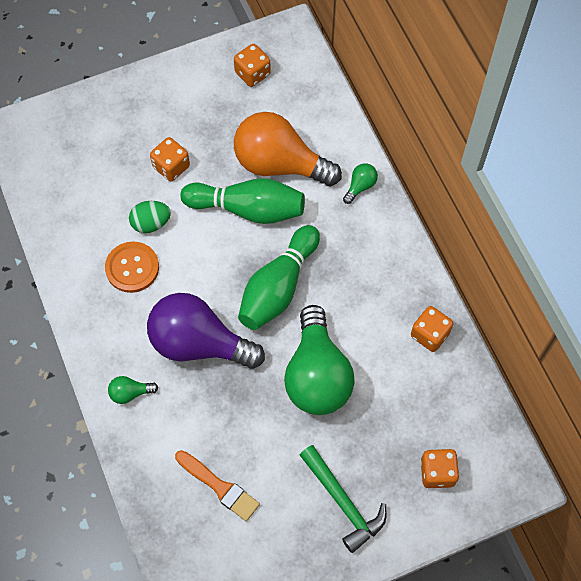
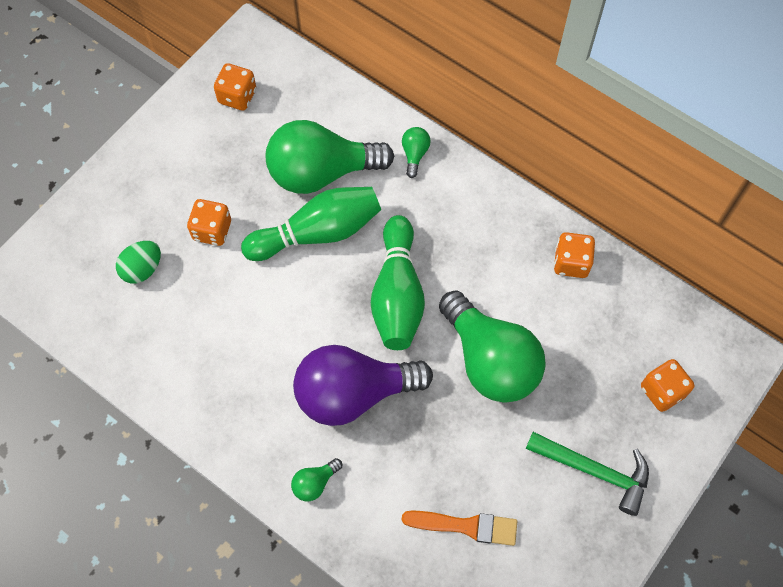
camera: 30 degrees left, 0 degrees up
(132, 268) = (236, 354): orange button -> none
(151, 223) = (227, 298): green egg -> green egg (142, 269)
(279, 164) = (321, 172): orange light bulb -> green light bulb

